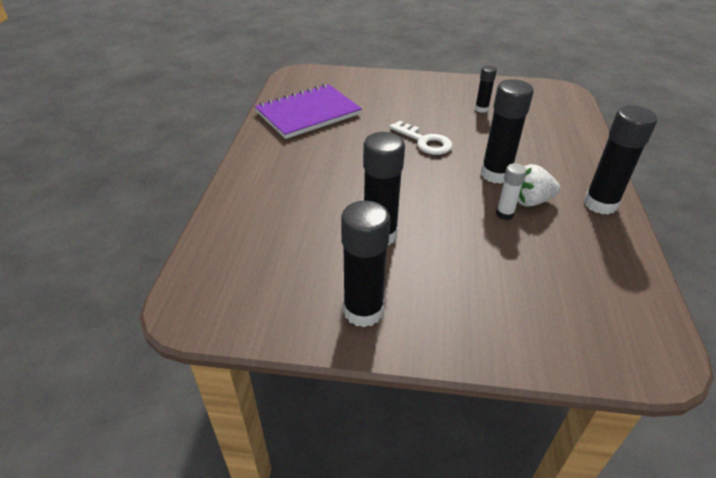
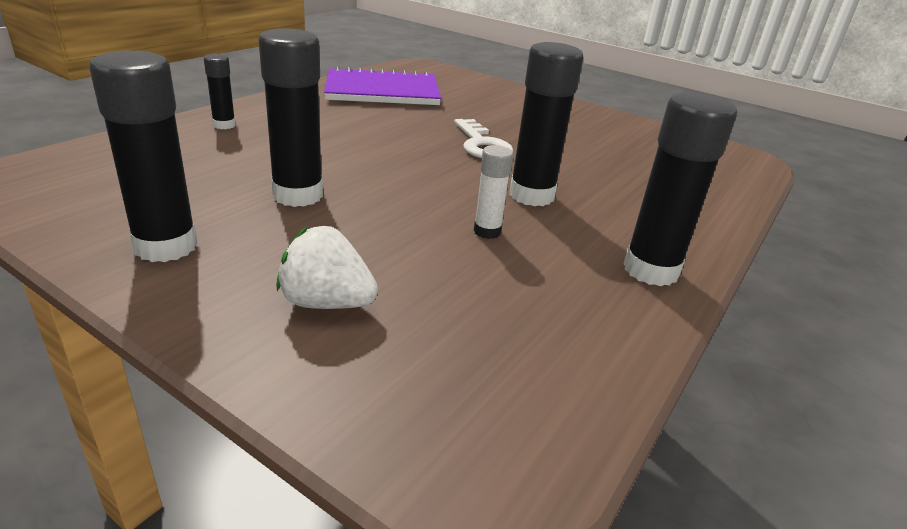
camera: 25 degrees right, 10 degrees down
(481, 109) = (600, 141): black glue stick -> black glue stick (224, 125)
(530, 201) = (543, 232): white strawberry -> white strawberry (326, 303)

